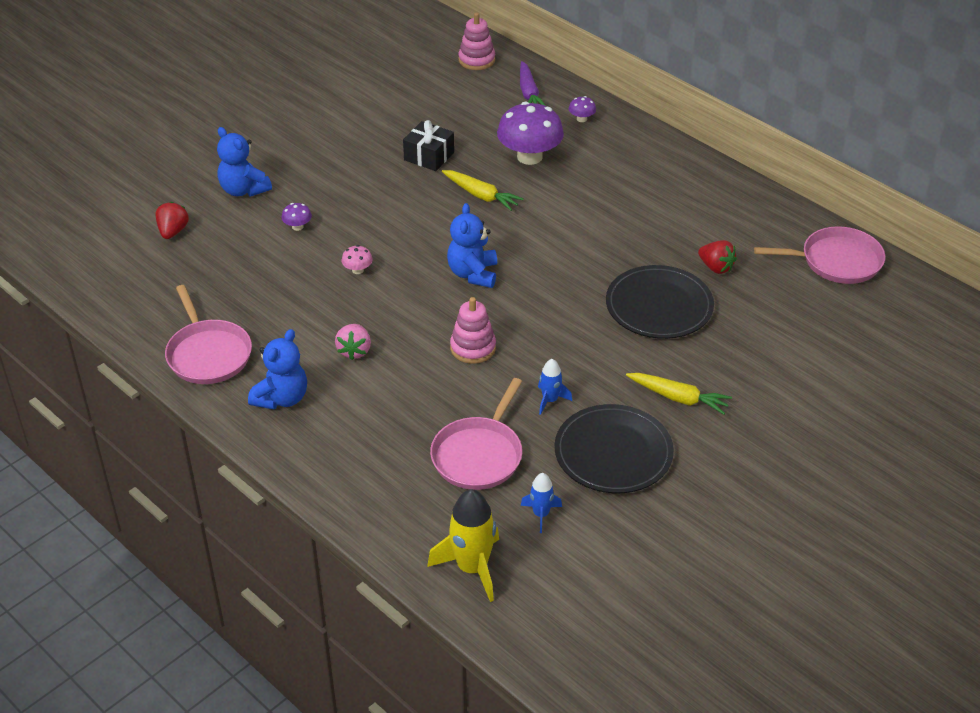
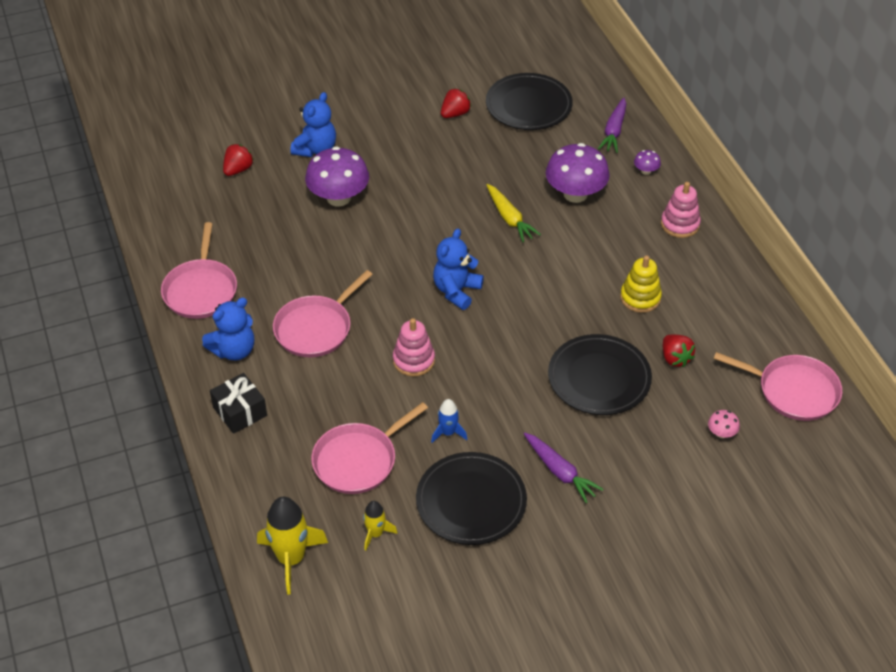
camera: 25 degrees right, 5 degrees up
(243, 190) = (316, 149): blue teddy bear -> blue teddy bear turned 135 degrees counterclockwise
(297, 227) = (338, 198): purple mushroom -> purple mushroom, size x2.32
(354, 351) = (316, 328): pink strawberry -> pink pan
(357, 270) = (363, 254): pink mushroom -> pink mushroom (721, 433)
(365, 120) = (455, 114): none -> red strawberry
(429, 156) = (488, 166): black gift -> black gift (240, 411)
(432, 93) = (528, 105): none -> black plate
(476, 60) = (587, 84): pink stacking toy -> pink stacking toy (680, 224)
(541, 514) = (375, 534): blue rocket -> yellow rocket
(650, 226) = (640, 298): none -> yellow stacking toy
(678, 398) = (560, 471): yellow carrot -> purple carrot

